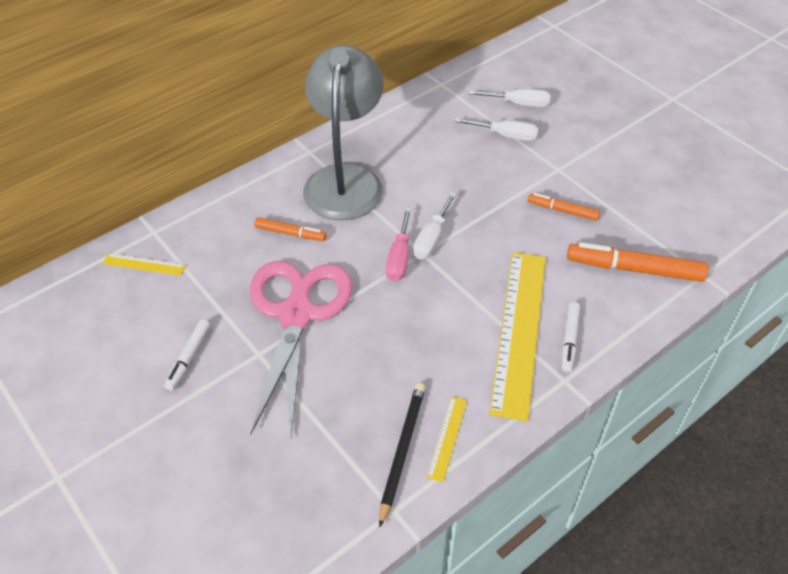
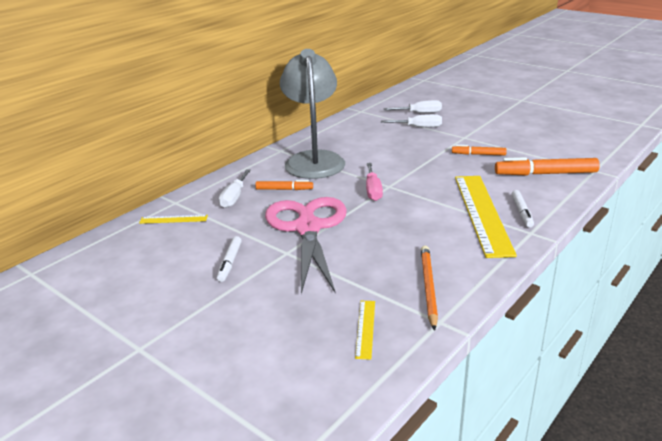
camera: 10 degrees left, 20 degrees down
(402, 451) = (428, 287): black pencil -> orange pencil
(431, 238) = (392, 178): white screwdriver -> white screwdriver (234, 197)
(447, 438) = (460, 275): yellow ruler -> yellow ruler (365, 328)

